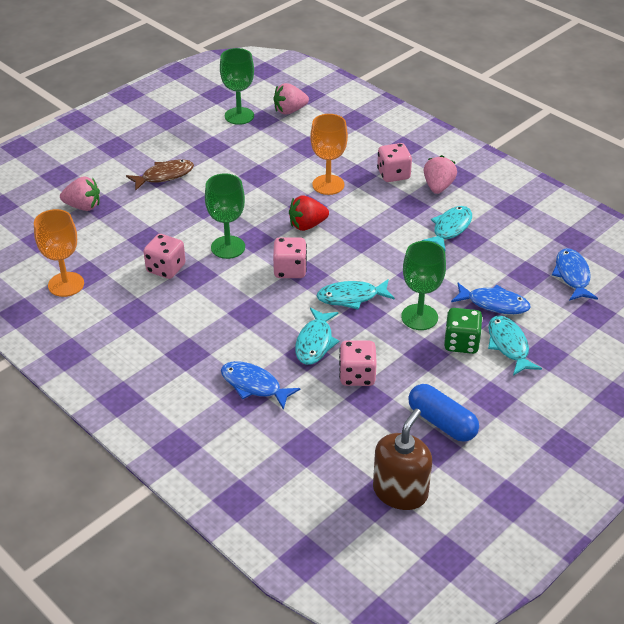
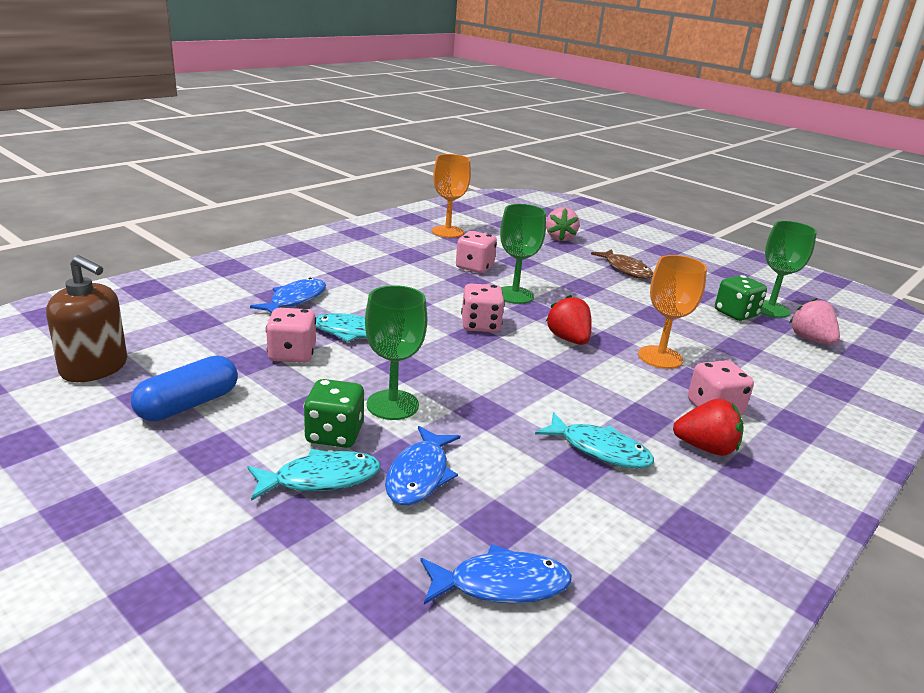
camera: 85 degrees right, 15 degrees down
(250, 134) = (735, 314): none -> green dice
(351, 297) = (433, 359): turquoise fish -> none
(438, 187) = (706, 448): pink strawberry -> red strawberry

